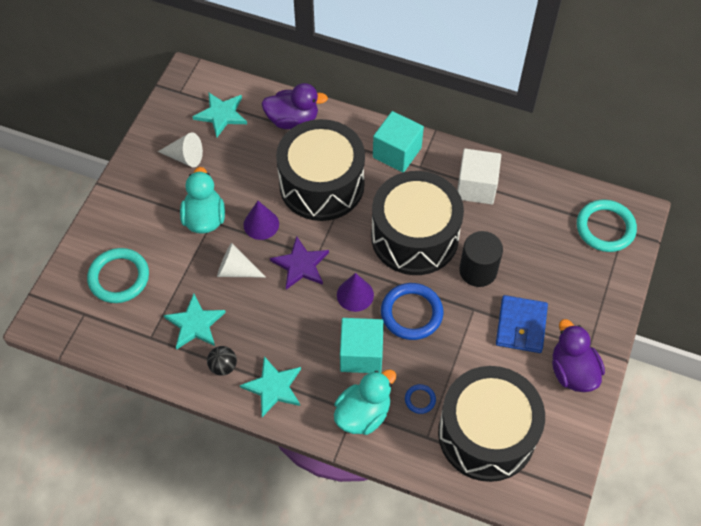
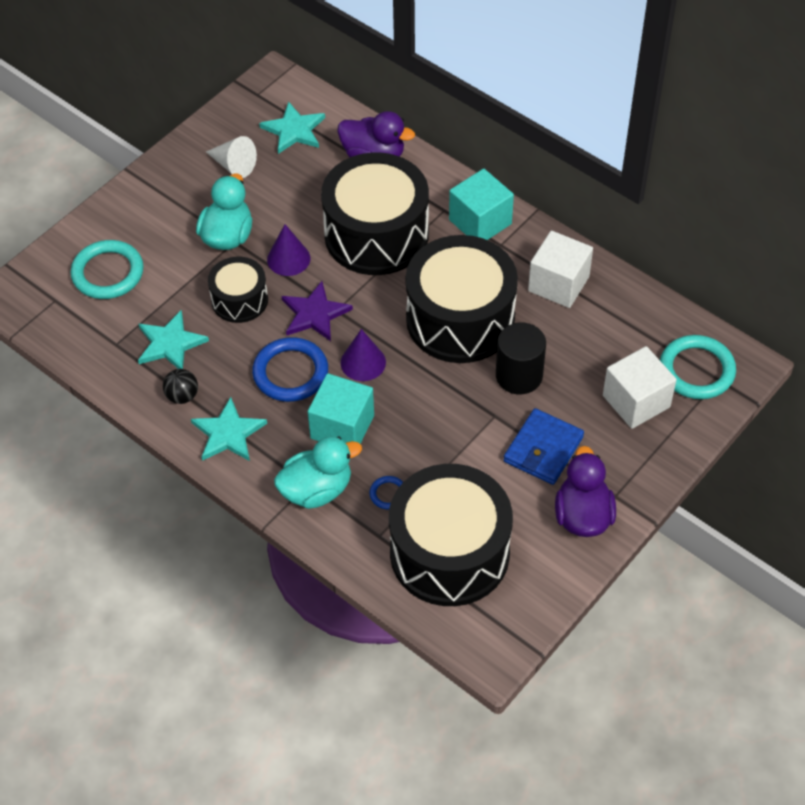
camera: 20 degrees right, 5 degrees down
(236, 270) = (239, 300): white cone -> black drum
(411, 313) = (419, 400): blue ring -> blue ring (290, 373)
(572, 266) = (636, 401): none -> white cube

